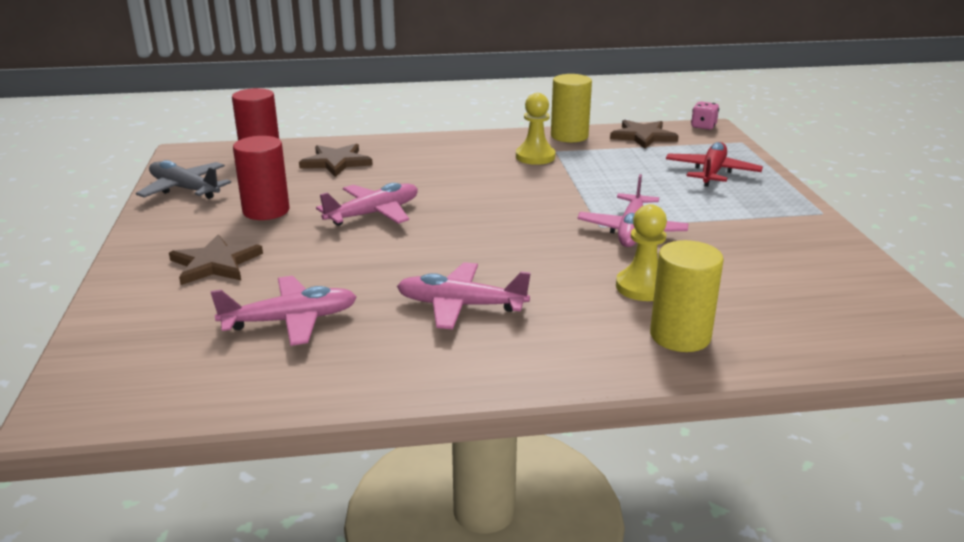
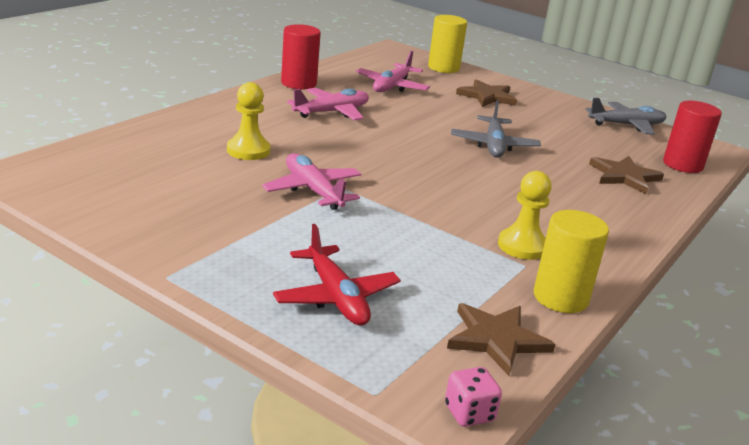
camera: 130 degrees right, 0 degrees up
(266, 211) = (549, 127): red cylinder -> red cylinder (298, 83)
(374, 214) = (494, 145): pink plane -> grey plane
(680, 336) = (193, 130): yellow cylinder -> yellow cylinder (443, 68)

